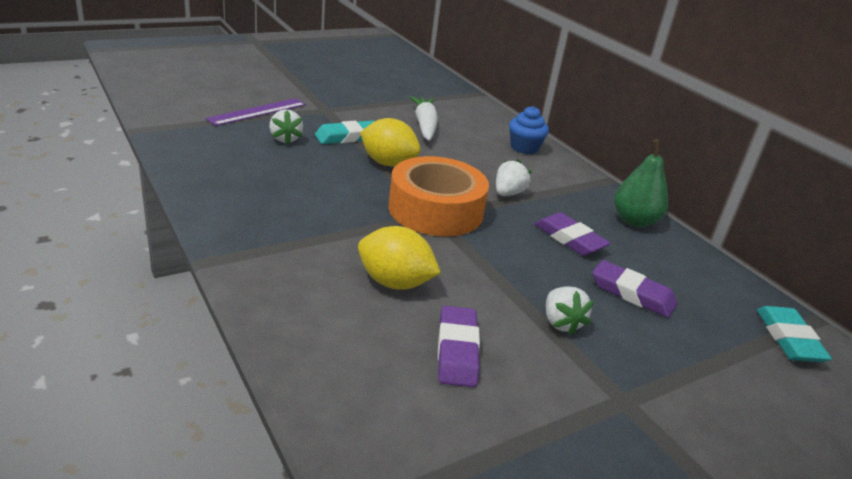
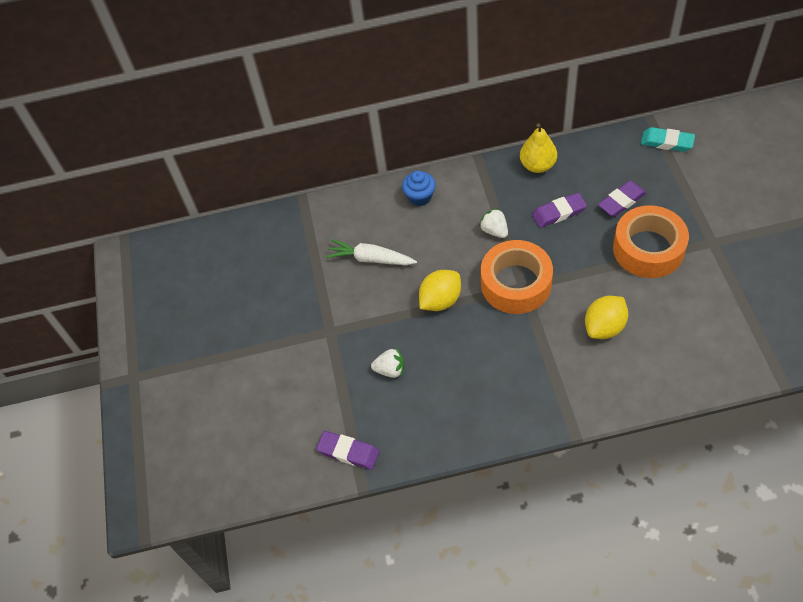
camera: 60 degrees left, 25 degrees up
(257, 112) = (331, 387): purple ruler -> none
(347, 137) = (389, 322): turquoise eraser -> none
(457, 350) = (671, 308): purple eraser -> purple eraser (348, 452)
(561, 323) = (648, 249): white strawberry -> orange tape
(634, 221) = (537, 165): green pear -> yellow pear

